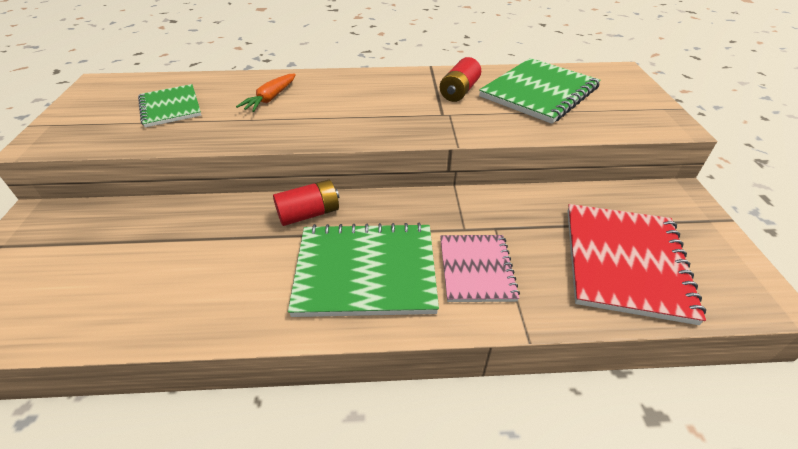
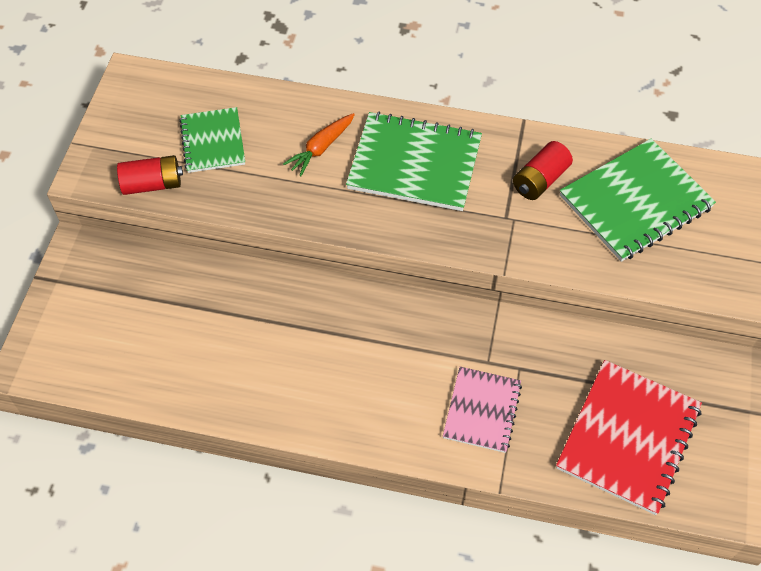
camera: 15 degrees right, 15 degrees up
(309, 214) = (339, 307): red battery -> red battery (152, 184)
(366, 271) = (379, 388): green notebook -> green notebook (414, 163)

